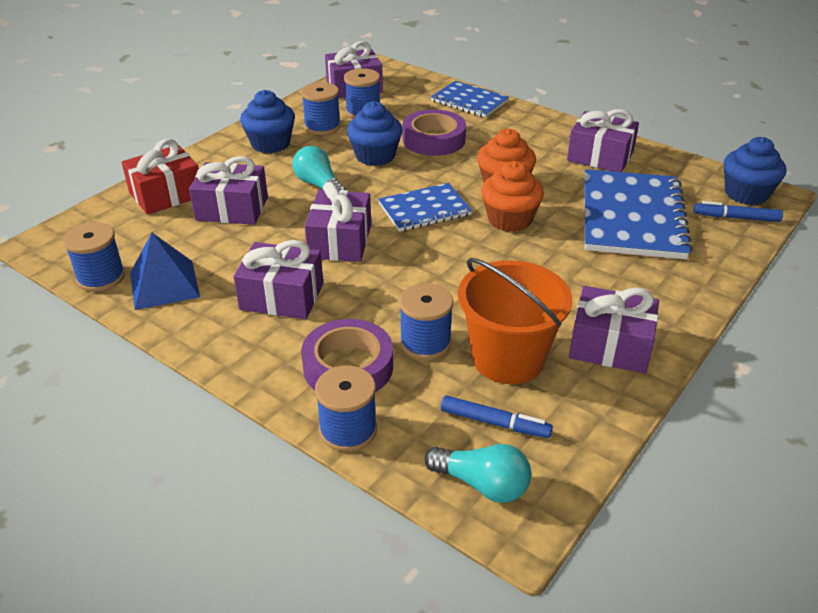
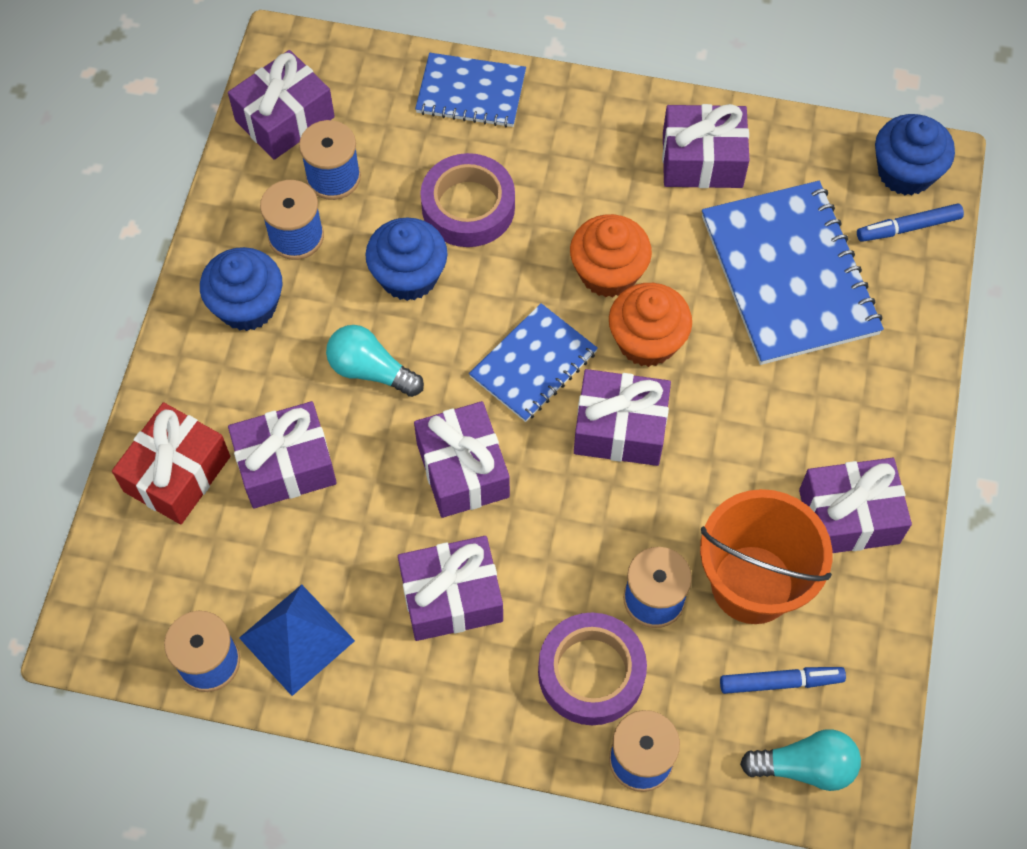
camera: 25 degrees left, 25 degrees up
(462, 252) = (620, 428): none -> purple gift

